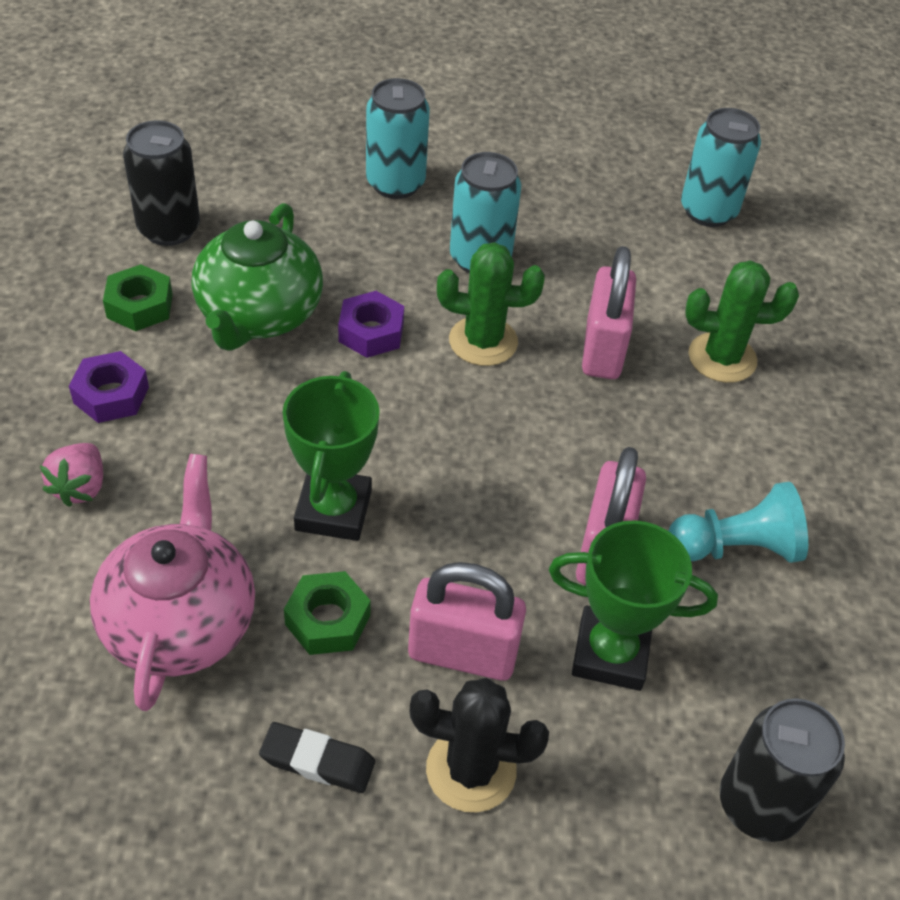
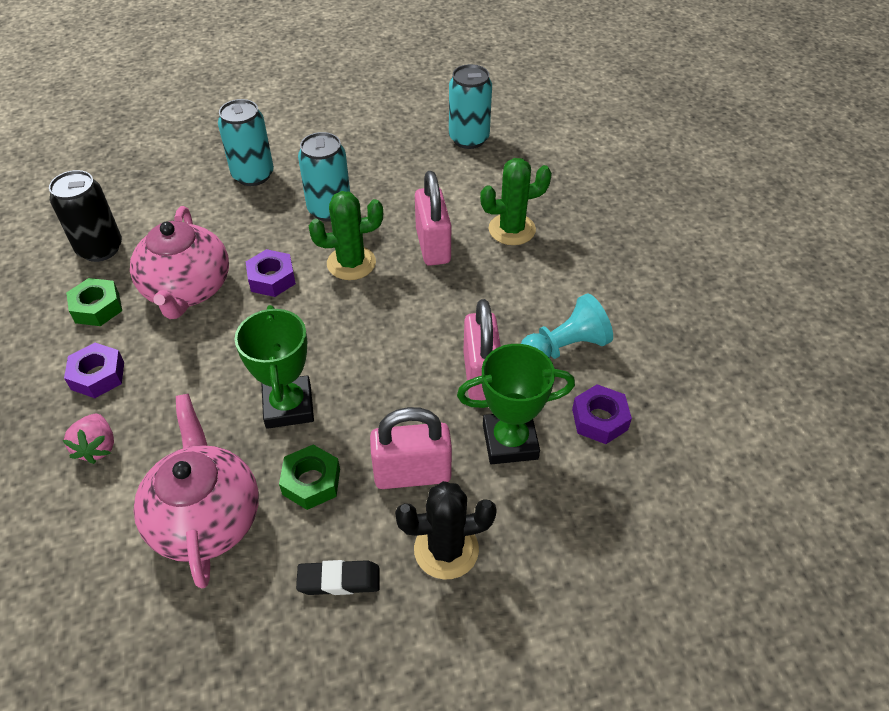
camera: 15 degrees left, 0 degrees up
(259, 315) = (187, 289): green teapot -> pink teapot
(748, 664) = (599, 419): none -> purple nut
(759, 804) = (639, 507): black can -> none

